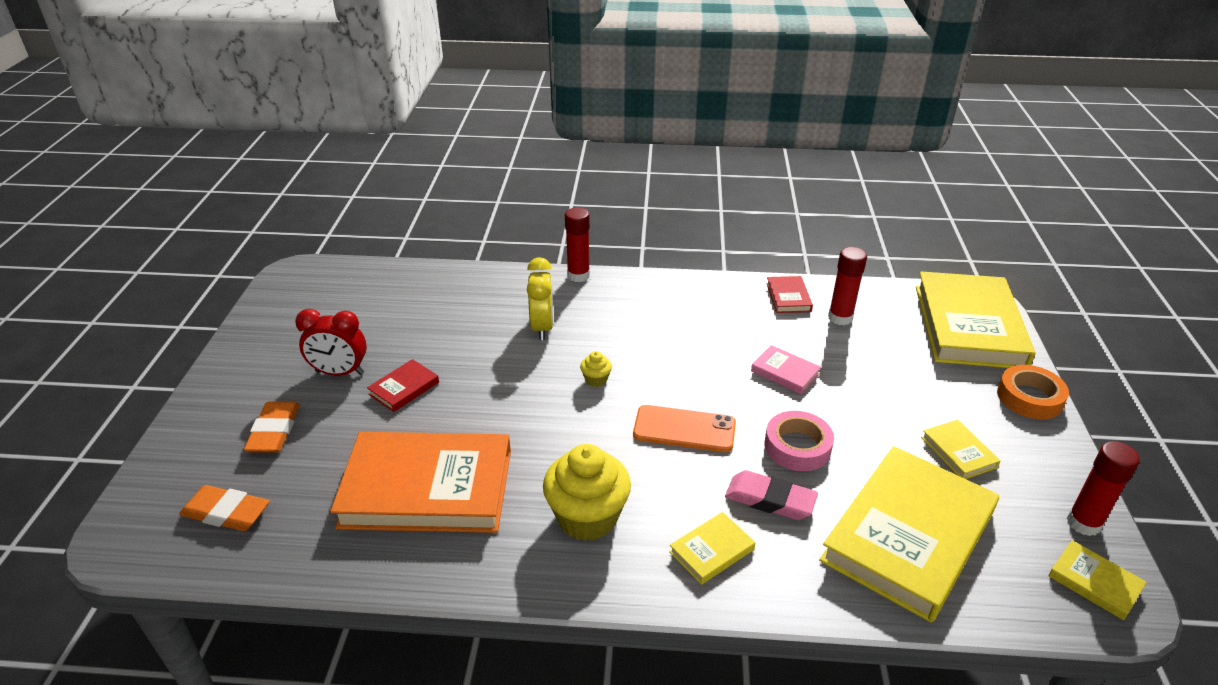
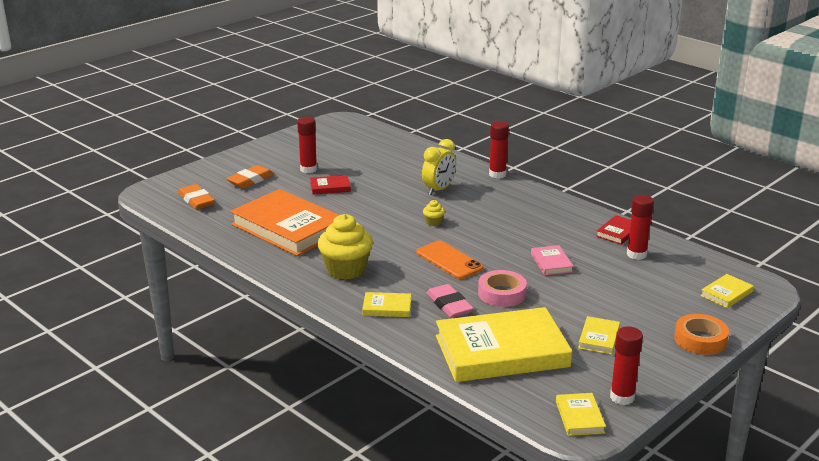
camera: 40 degrees right, 10 degrees down
(340, 372) = (308, 169): red clock -> red glue stick
(969, 326) = (726, 294): yellow book -> yellow book, size x0.42

